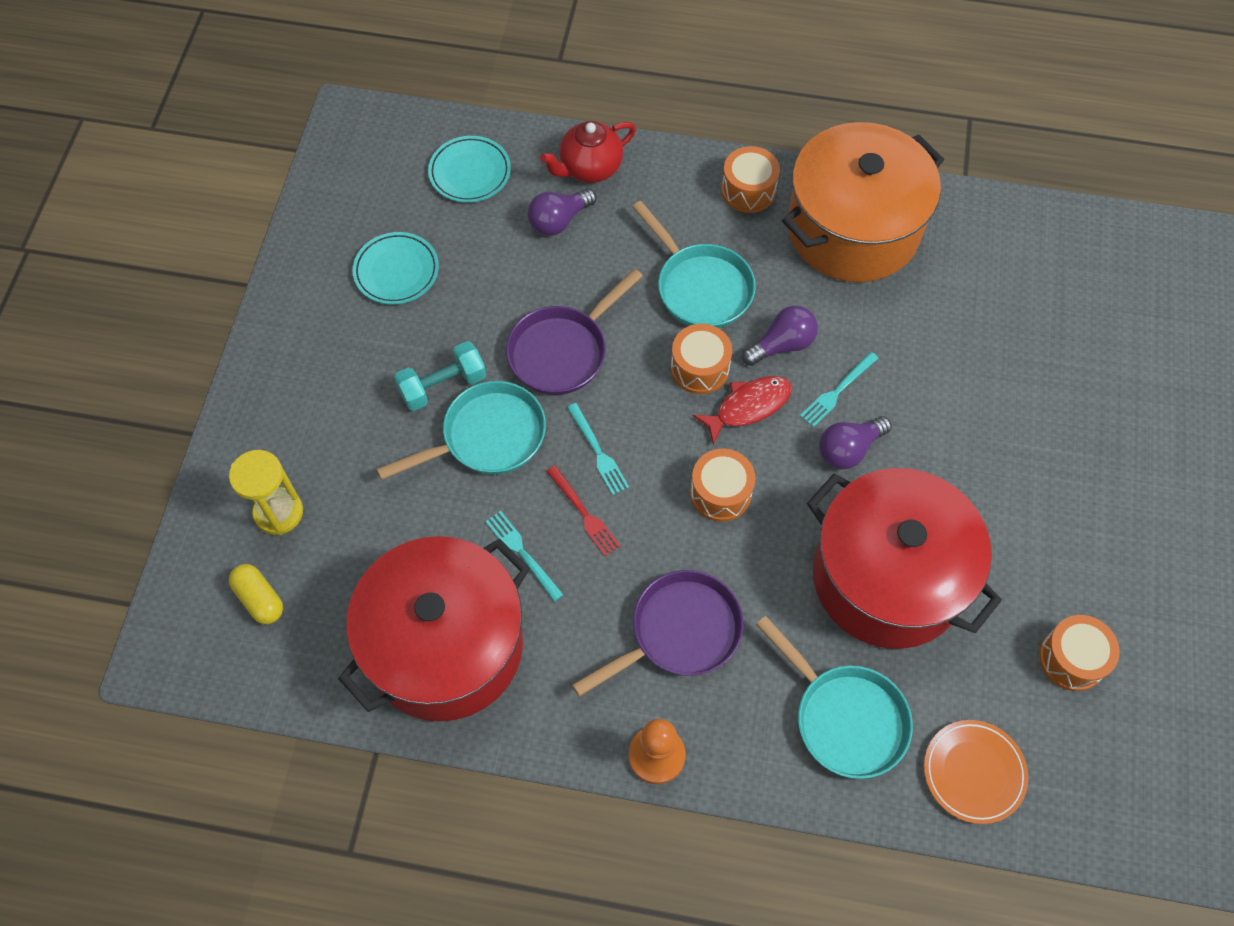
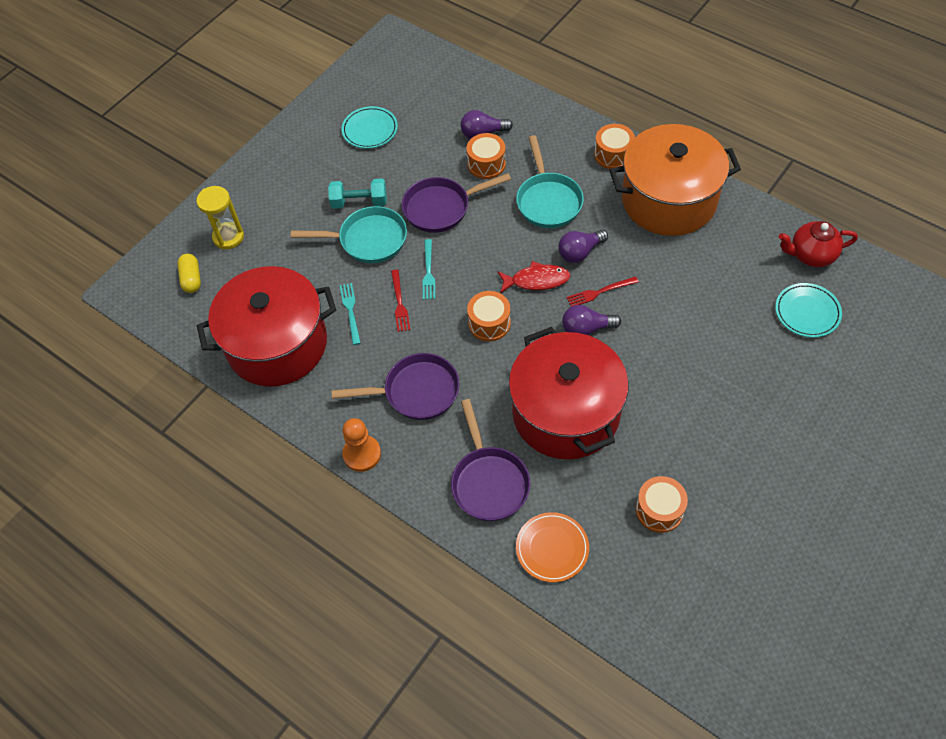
camera: 30 degrees right, 5 degrees down
(470, 172) = (445, 89): turquoise plate -> turquoise plate (807, 312)
(589, 168) = (520, 110): red teapot -> red teapot (811, 255)
(700, 368) = (519, 247): orange drum -> orange drum (486, 164)
(782, 345) = (580, 252): purple light bulb -> purple light bulb turned 150 degrees clockwise
(837, 391) = (599, 292): turquoise fork -> red fork
(845, 718) = (489, 482): turquoise pan -> purple pan

